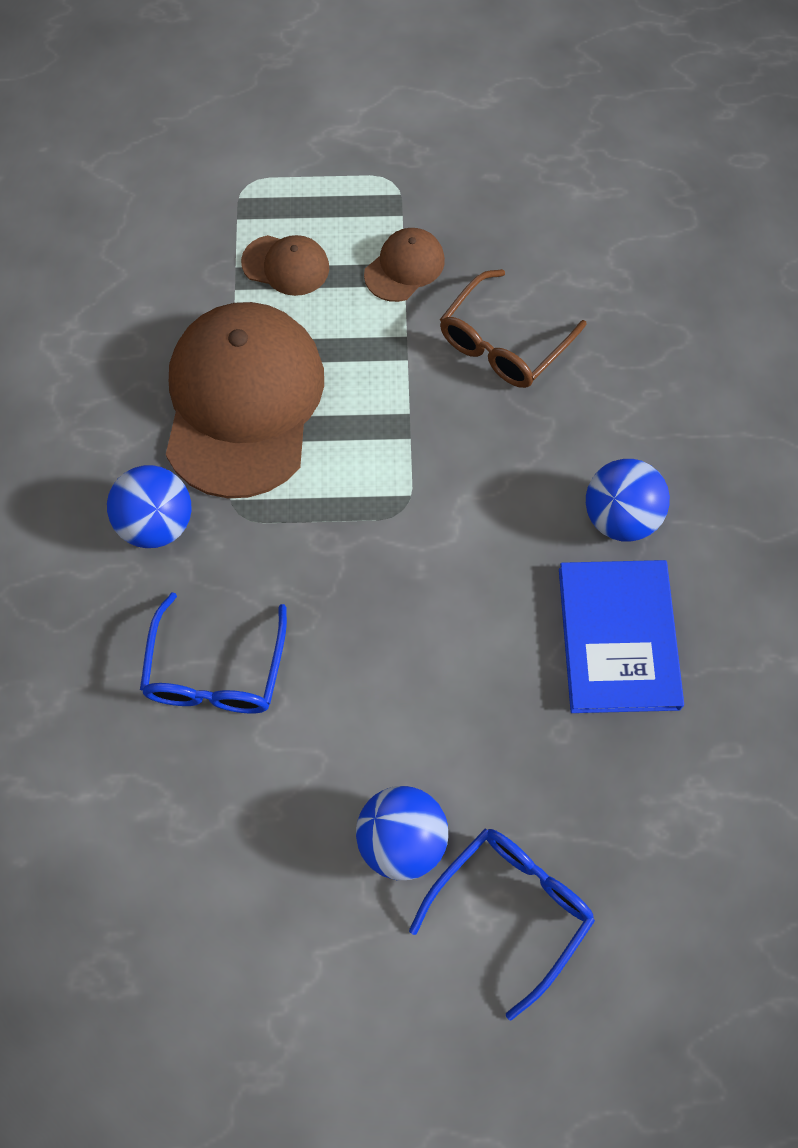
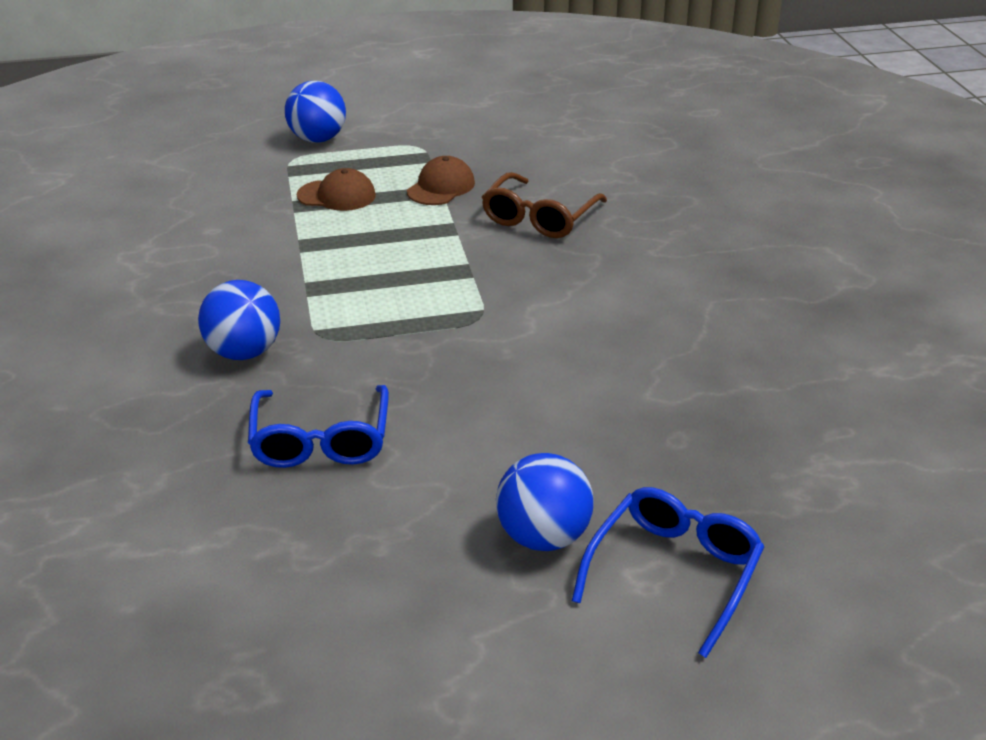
camera: 10 degrees left, 30 degrees down
(243, 402) = (314, 272): brown cap -> none
(618, 638) = (706, 373): blue book -> none
(620, 518) = (679, 302): blue ball -> blue ball (318, 139)

